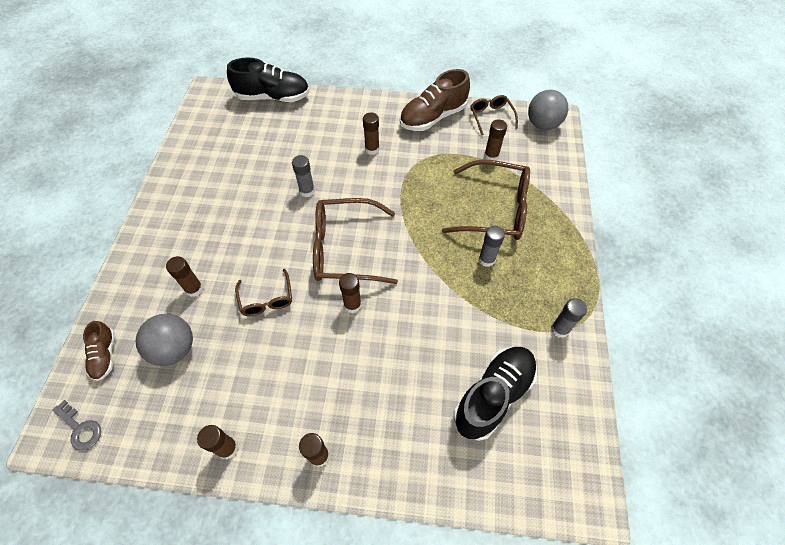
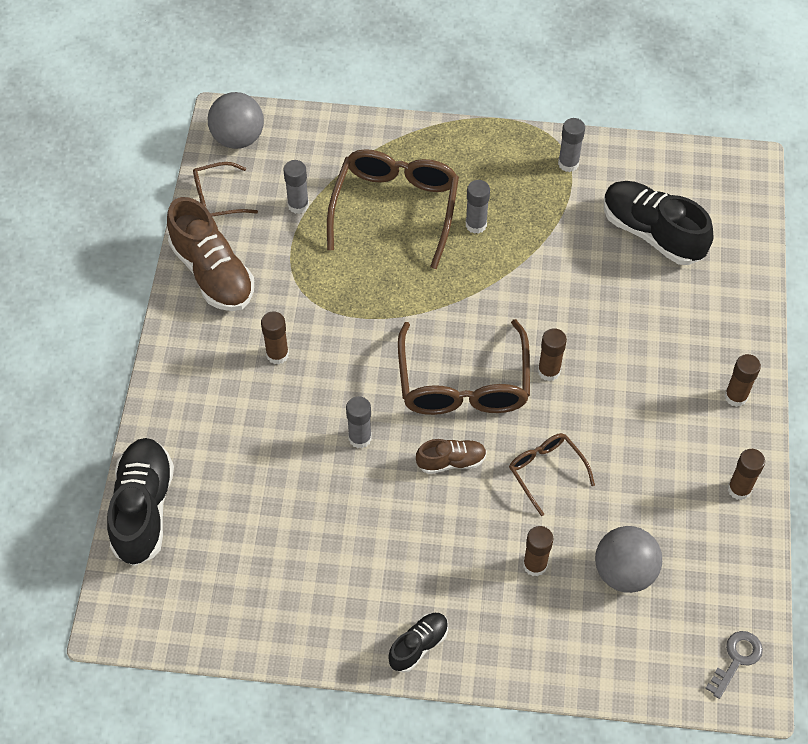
camera: 90 degrees left, 0 degrees up
(105, 355) = (641, 657): brown shoe -> brown shoe (451, 461)
(155, 222) = (418, 645): none -> black shoe
(267, 299) = (546, 471): brown glasses -> brown glasses turned 105 degrees counterclockwise
(491, 156) = (298, 205): brown glue stick -> grey glue stick

